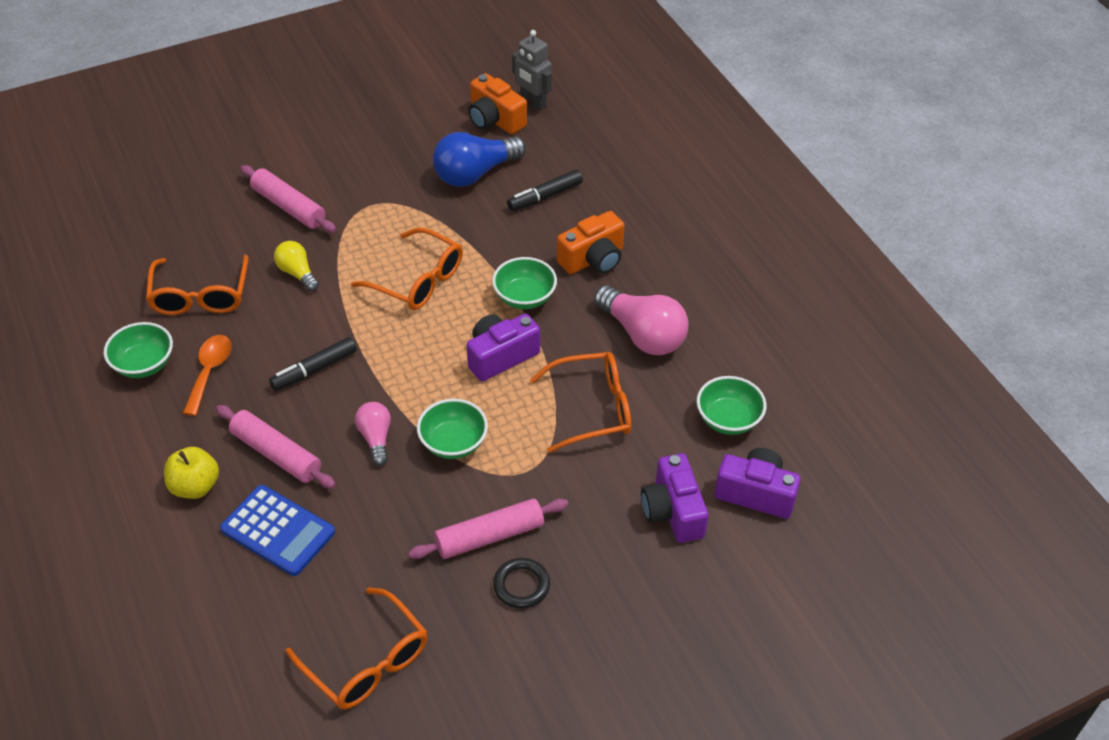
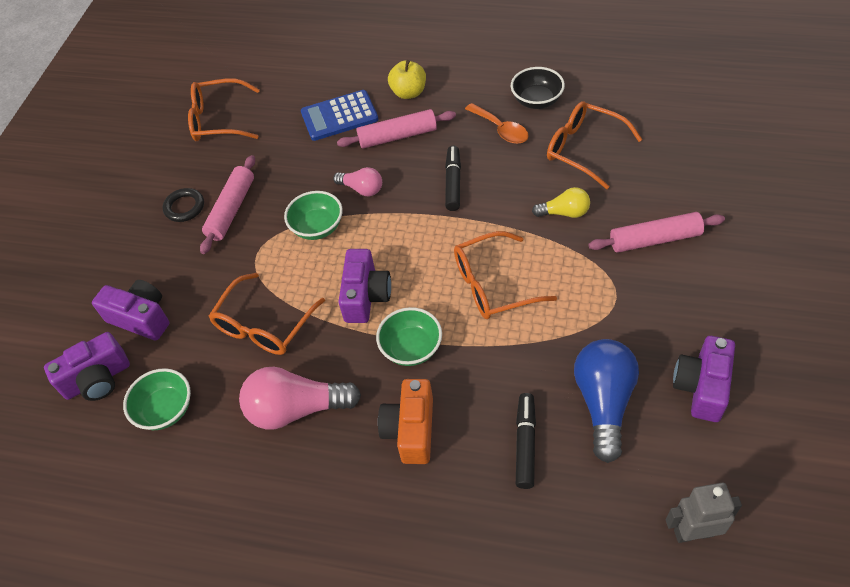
camera: 135 degrees right, 5 degrees up
(144, 364) = (536, 101): green bowl -> black bowl
(418, 134) = (702, 387): none -> purple camera
(495, 119) = (683, 473): orange camera -> none

